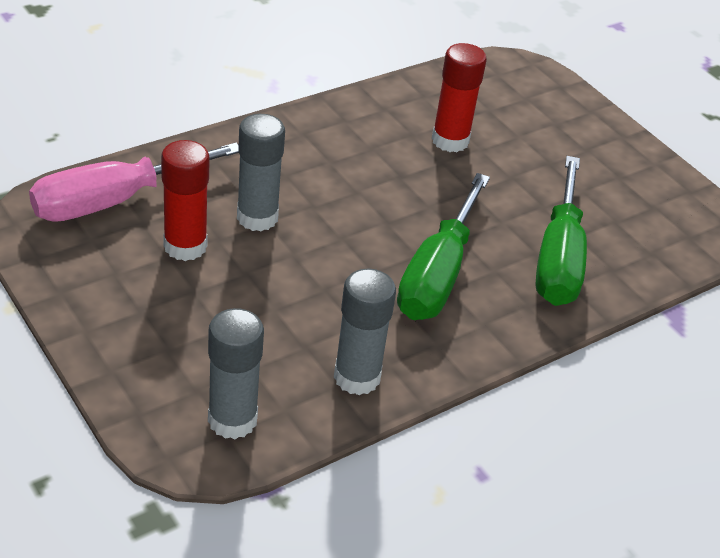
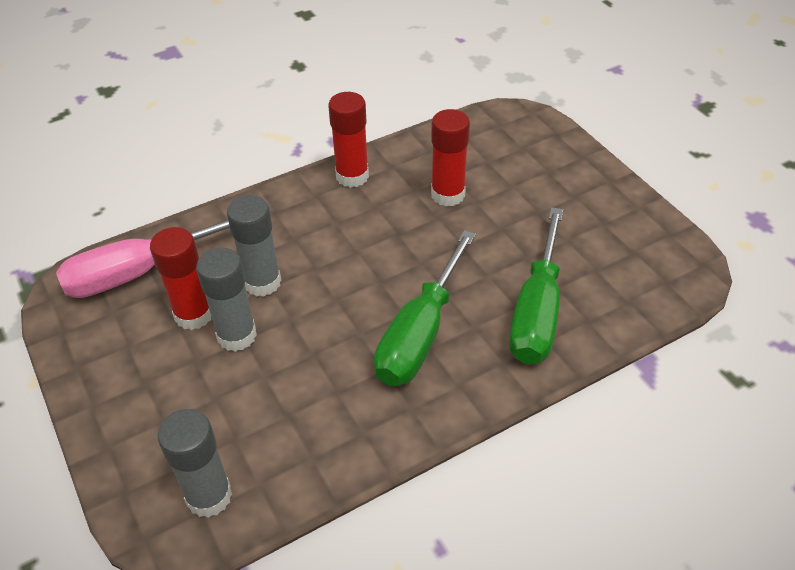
camera: 10 degrees right, 5 degrees up
(342, 116) = (352, 176): none -> red glue stick
(357, 377) = (331, 446): grey glue stick -> grey glue stick (237, 335)

